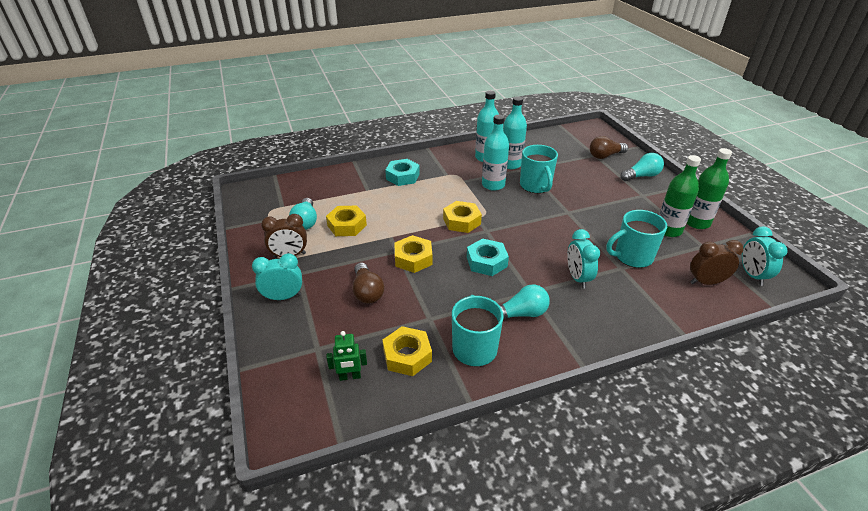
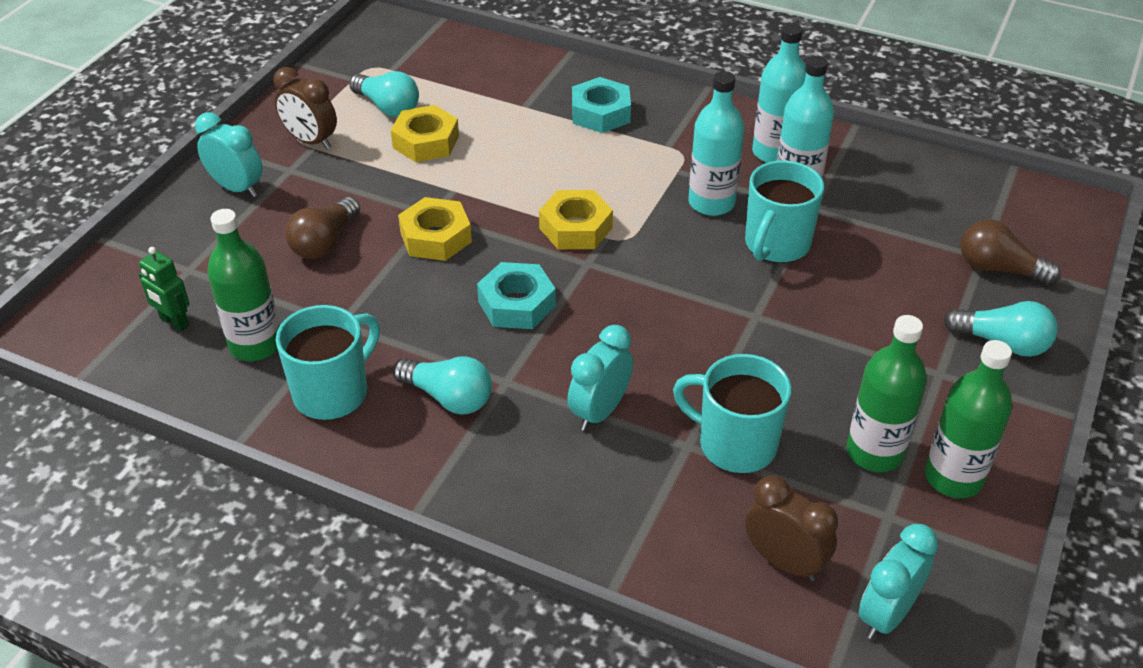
camera: 45 degrees right, 5 degrees up
(305, 222) = (387, 107): turquoise light bulb -> turquoise light bulb turned 90 degrees counterclockwise
(407, 355) = (255, 345): yellow nut -> green bottle

